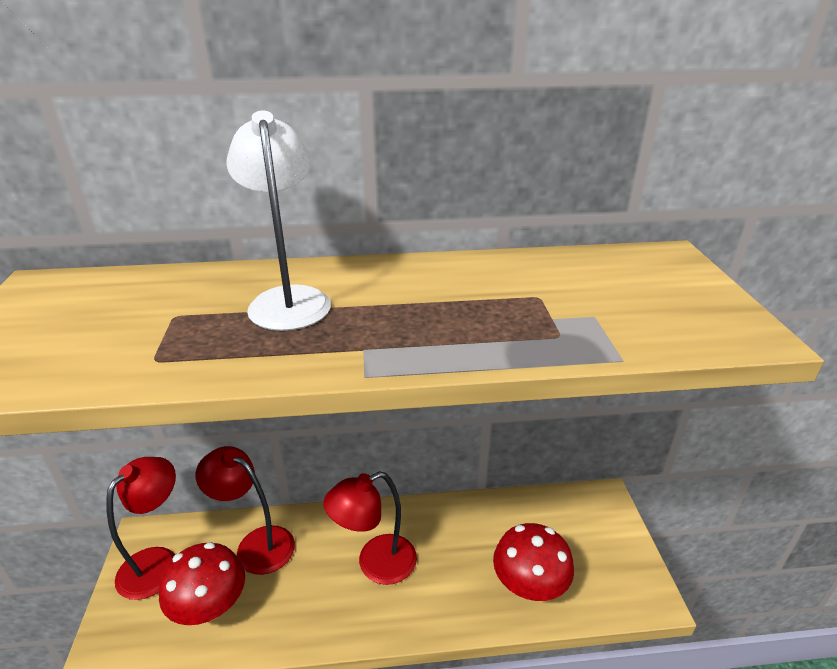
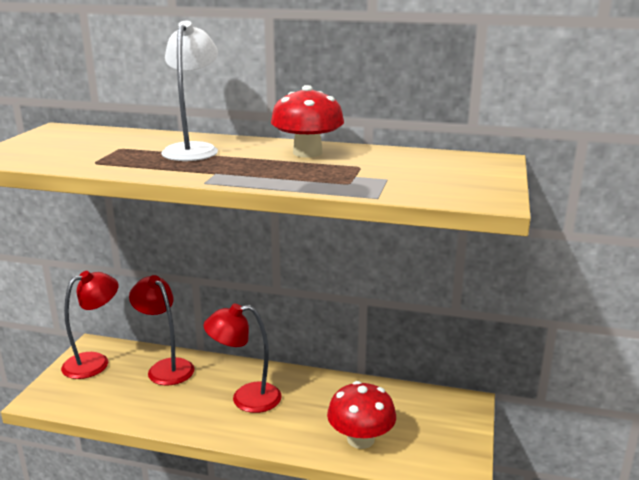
camera: 20 degrees right, 10 degrees down
(210, 606) = (116, 393): red mushroom -> red mushroom (307, 153)

